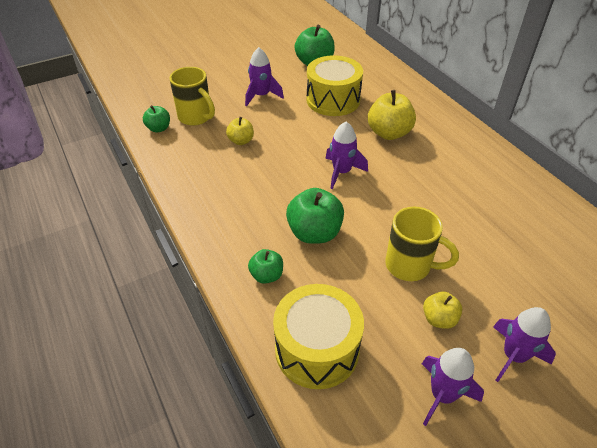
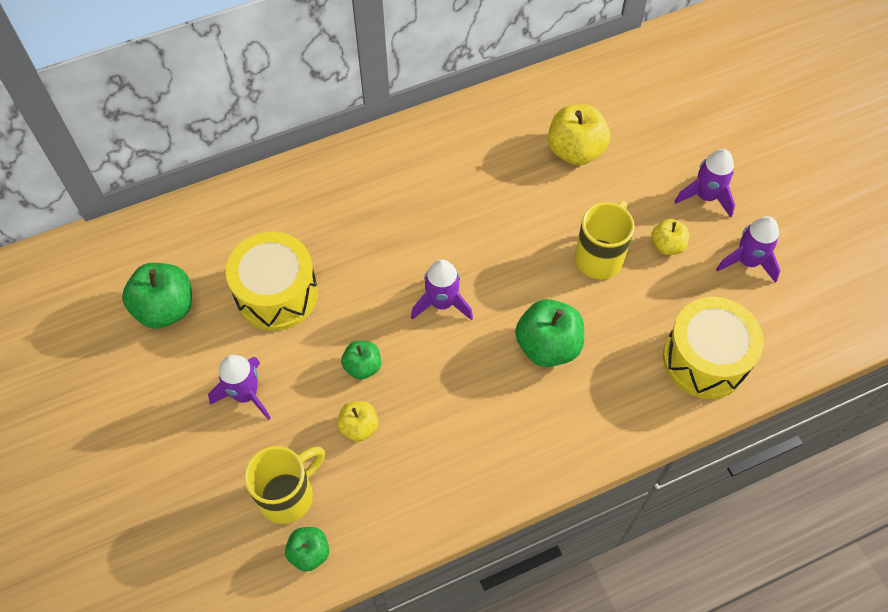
camera: 85 degrees left, 15 degrees up
(266, 275) = (611, 402): green apple -> green apple (362, 366)
(389, 133) = (367, 235): yellow apple -> yellow apple (575, 151)

